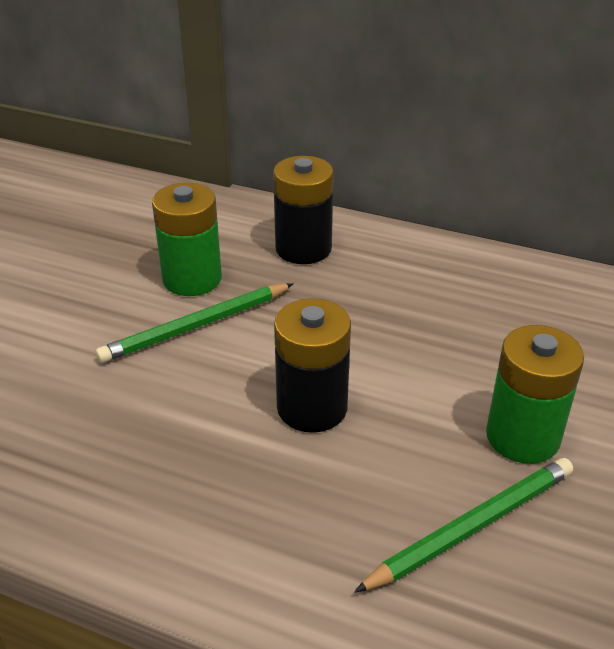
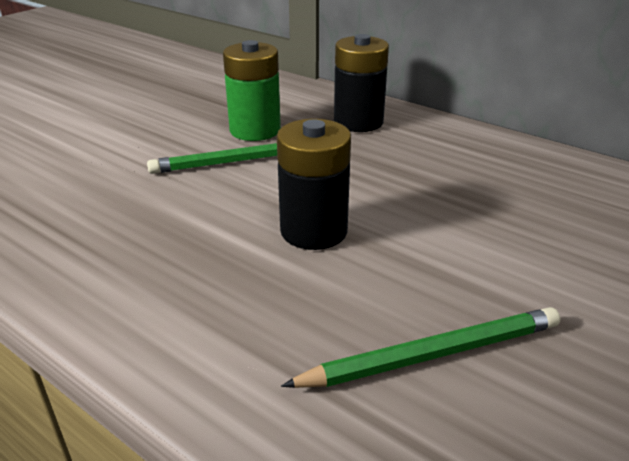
camera: 15 degrees right, 5 degrees down
(522, 437) = (514, 286): green battery -> none

